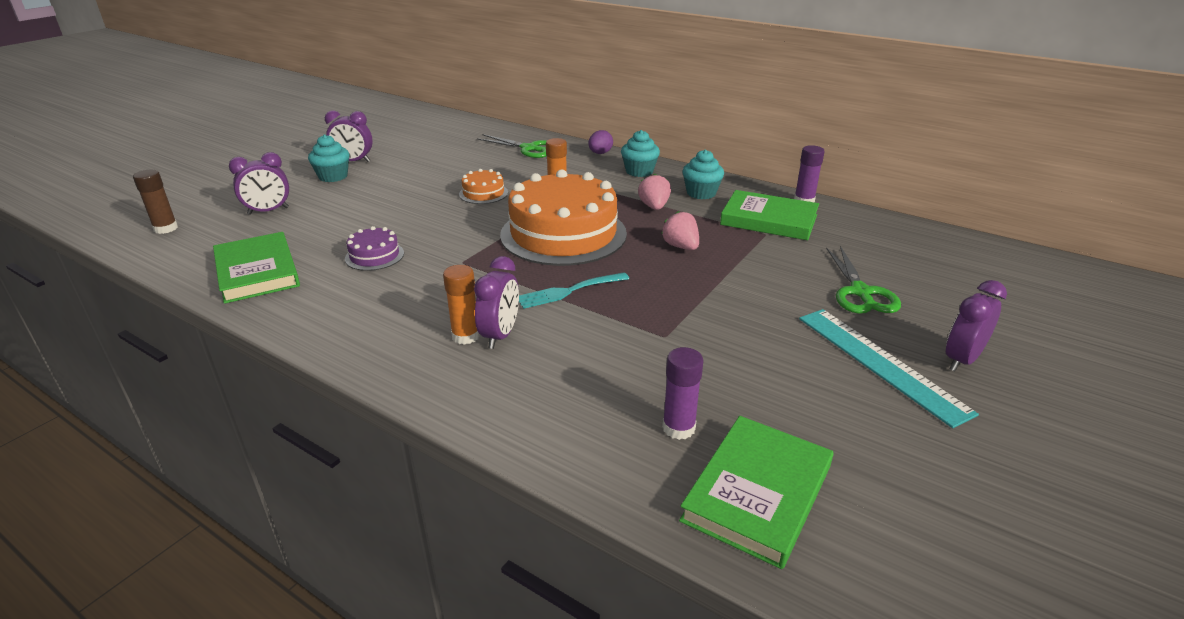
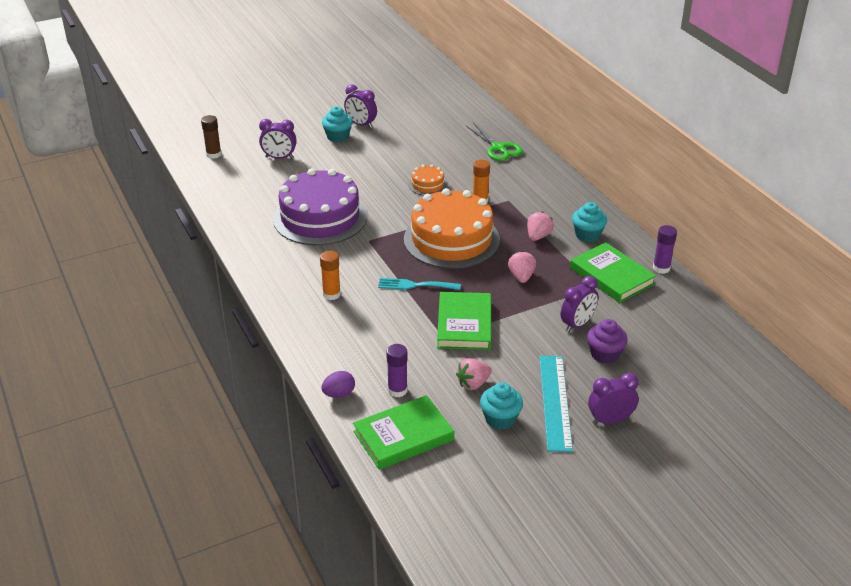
camera: 30 degrees right, 5 degrees up
(257, 272) = (247, 207): green book -> green book (464, 324)
(374, 256) = (320, 217): purple cake -> purple cake, size x2.31
(500, 335) = (350, 301): purple clock -> purple clock (577, 324)
(600, 153) = (549, 169): purple egg -> purple egg (339, 394)
(639, 171) = (561, 198): turquoise cupcake -> turquoise cupcake (500, 419)
(764, 379) = (473, 384): none -> pink strawberry
(860, 292) = (605, 354): green scissors -> purple cupcake

